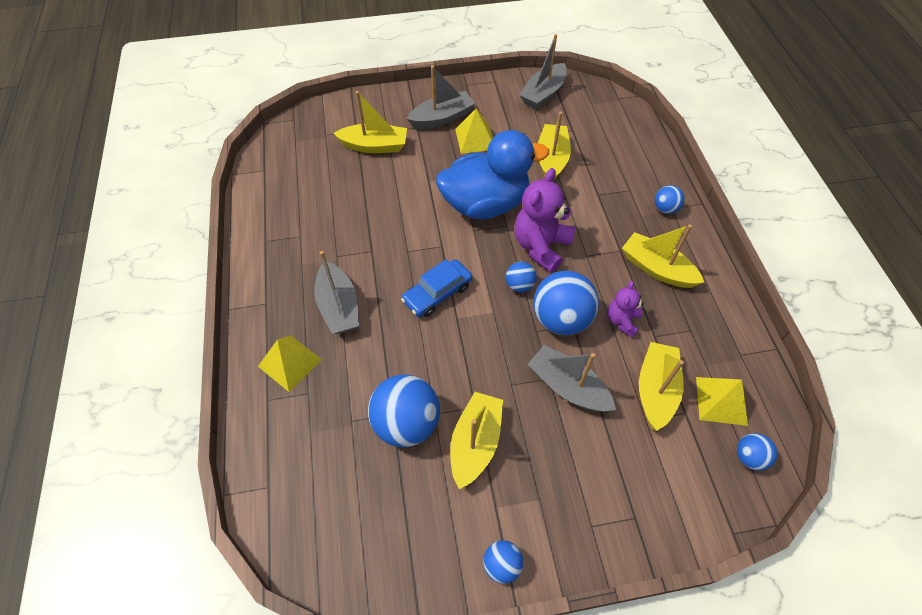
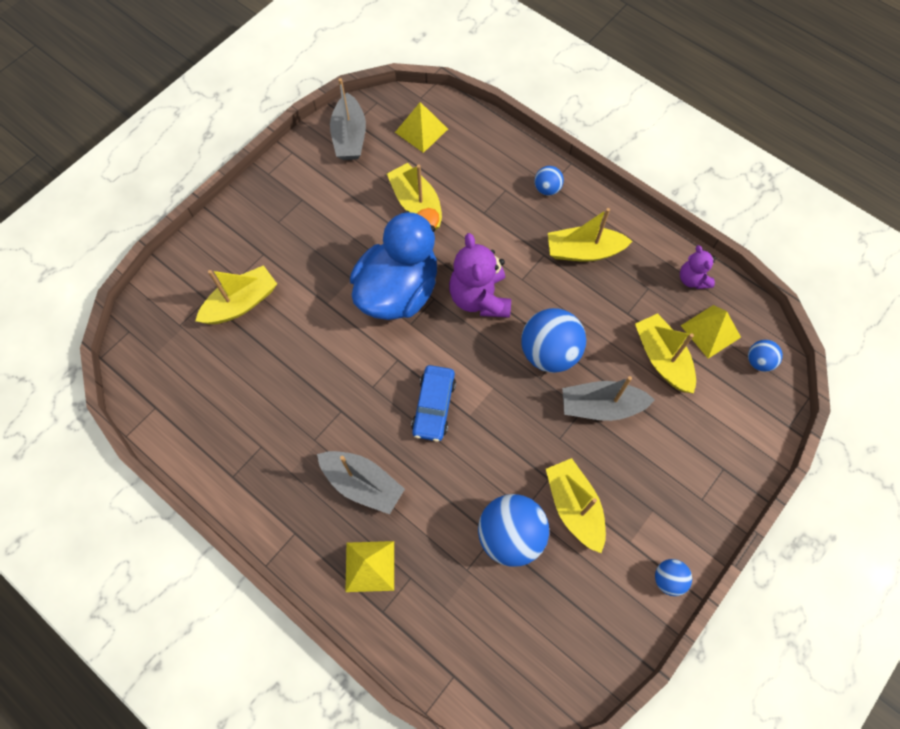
camera: 40 degrees left, 10 degrees up
(442, 118) = (278, 228): grey boat -> none
(475, 139) = (330, 229): yellow pyramid -> yellow pyramid (421, 130)
(519, 285) = (493, 347): blue ball -> none
(622, 321) = (595, 318): purple teddy bear -> purple teddy bear (692, 279)

